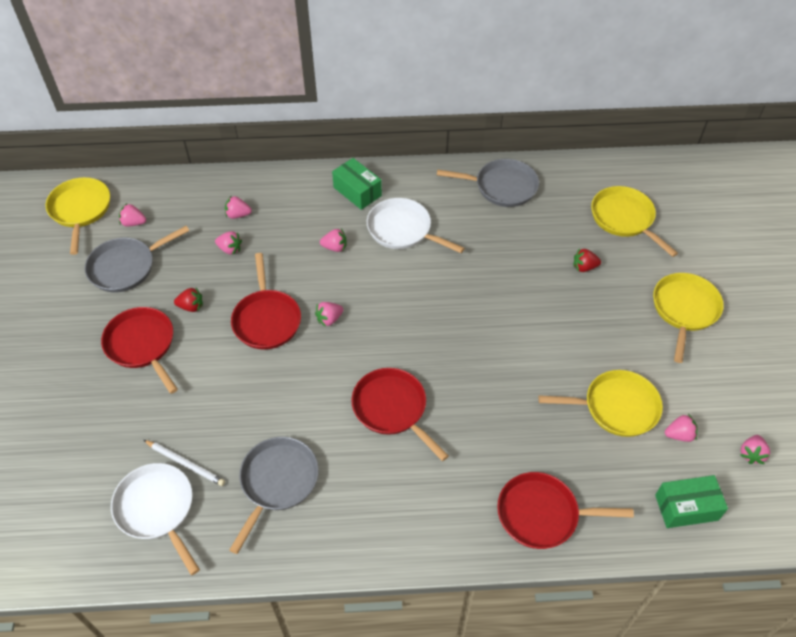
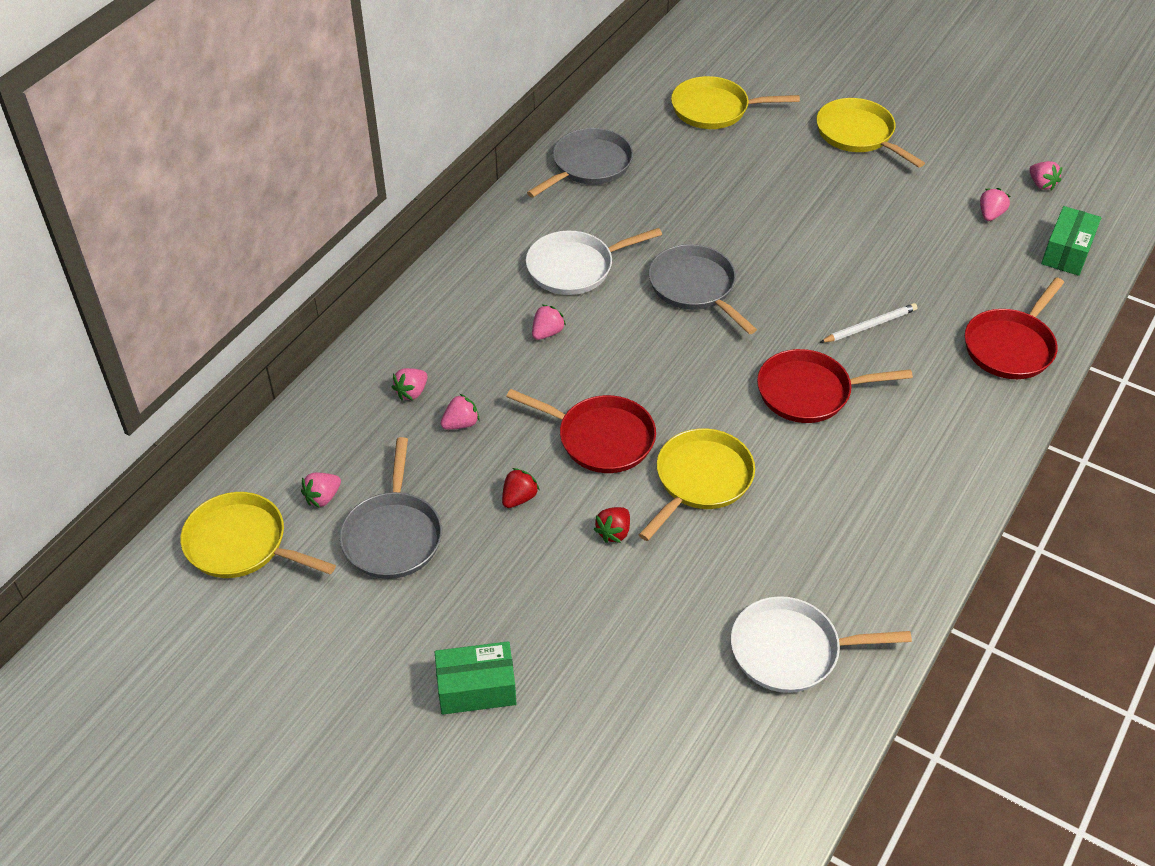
camera: 55 degrees left, 5 degrees down
(142, 345) = (538, 570): red pan -> none
(185, 463) = (747, 598): white pencil -> white pencil (869, 325)
(277, 482) = (832, 527): grey pan -> grey pan (695, 287)
(329, 319) = (647, 385): pink strawberry -> none
(357, 191) = (481, 275): green box -> green box (476, 688)
(584, 267) = (750, 167): red strawberry -> red strawberry (614, 532)
(616, 407) = (931, 236): yellow pan -> yellow pan (700, 480)

